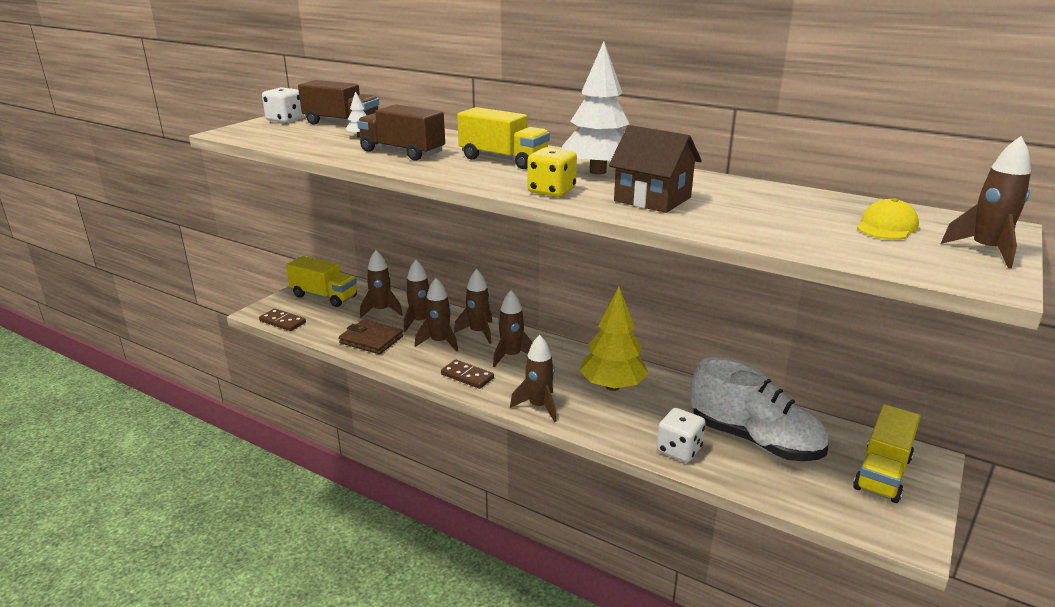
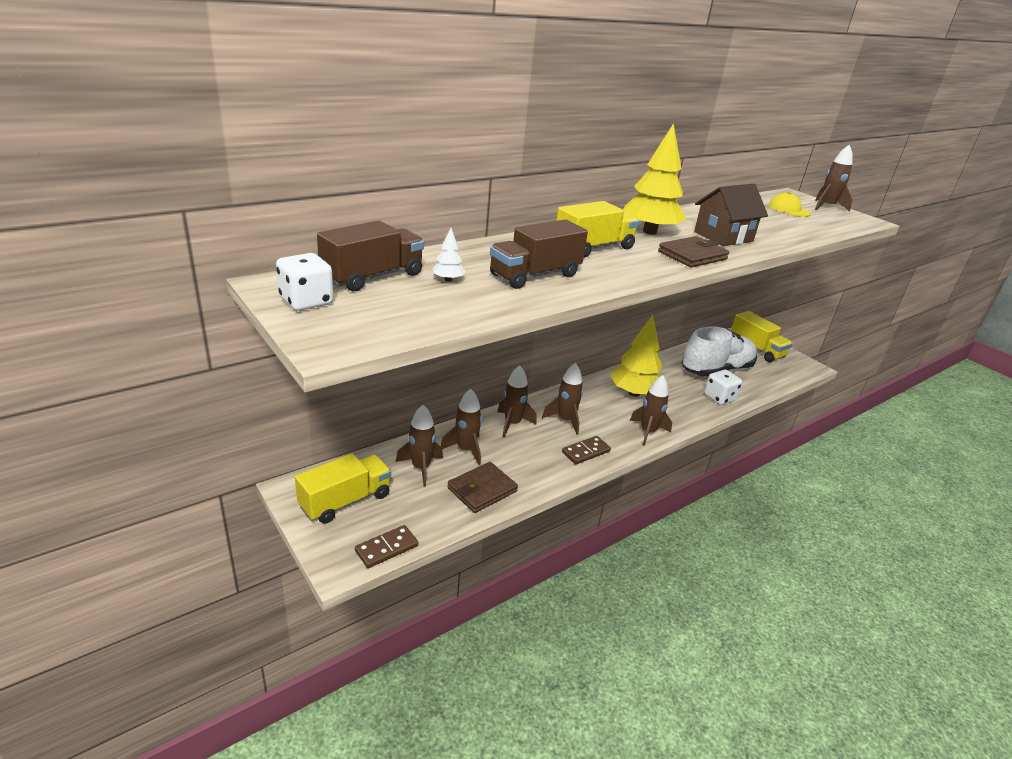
camera: 70 degrees left, 5 degrees up
(439, 342) = (516, 450): brown rocket -> none
(551, 191) = (692, 255): yellow dice -> brown wallet
(597, 172) = (650, 232): white tree -> yellow tree

